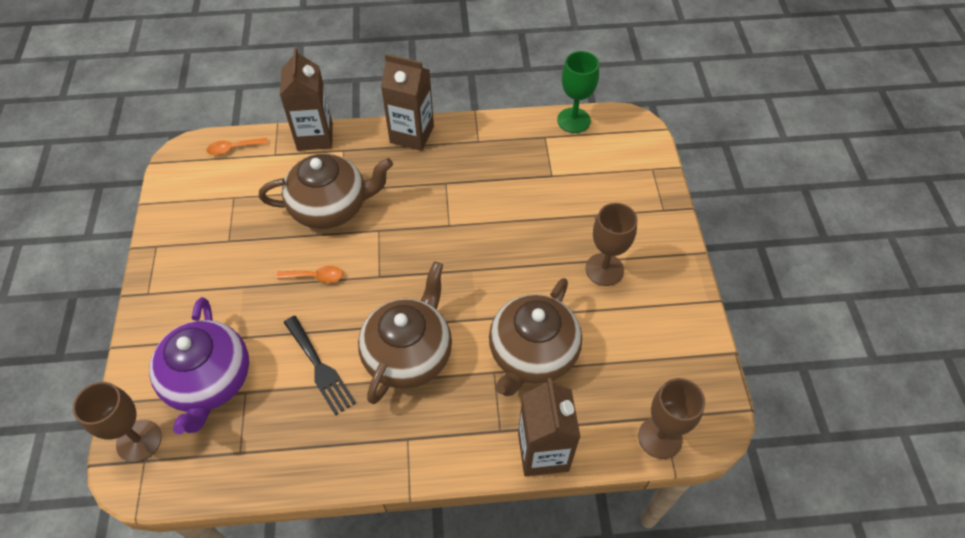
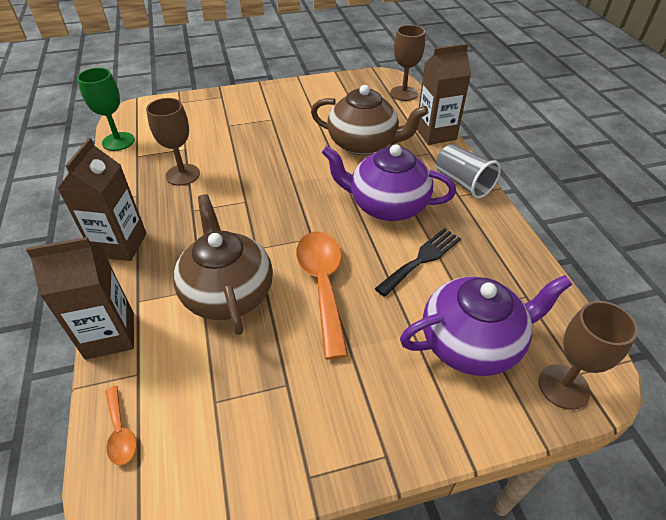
camera: 100 degrees left, 10 degrees down
(315, 277) = (323, 285): orange spoon -> orange spoon, size x2.10
(409, 354) = (387, 205): brown teapot -> purple teapot
(430, 452) = (463, 182): none -> grey cup
(604, 269) = (281, 118): brown goblet -> brown goblet (183, 175)

